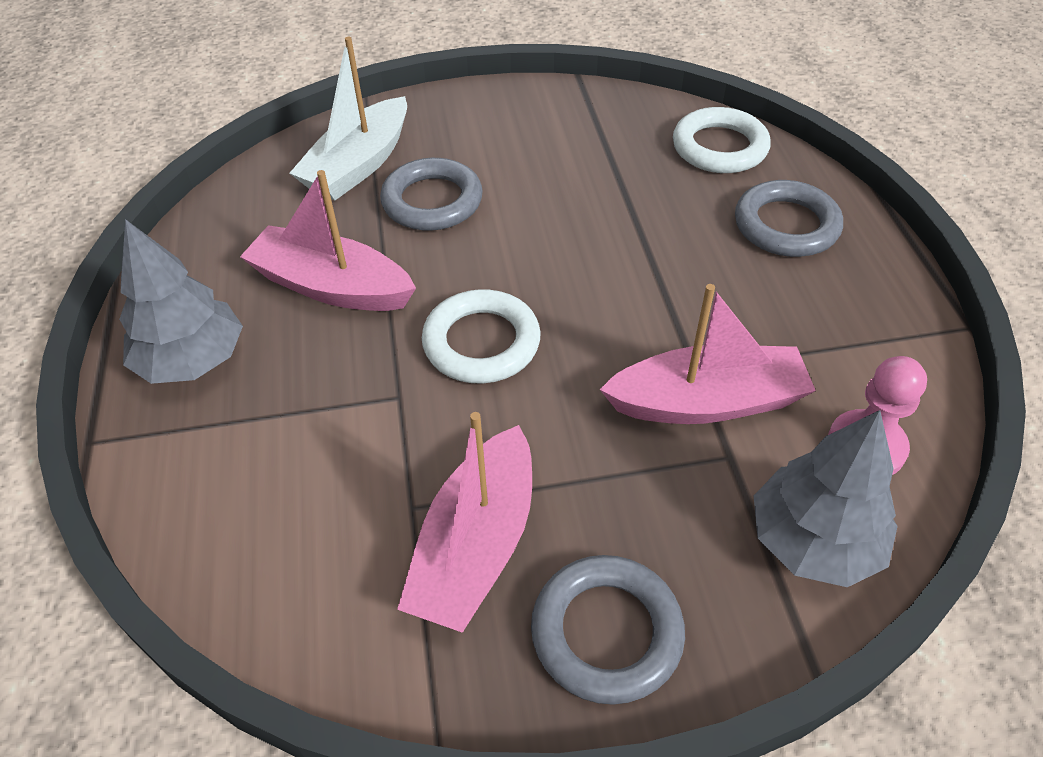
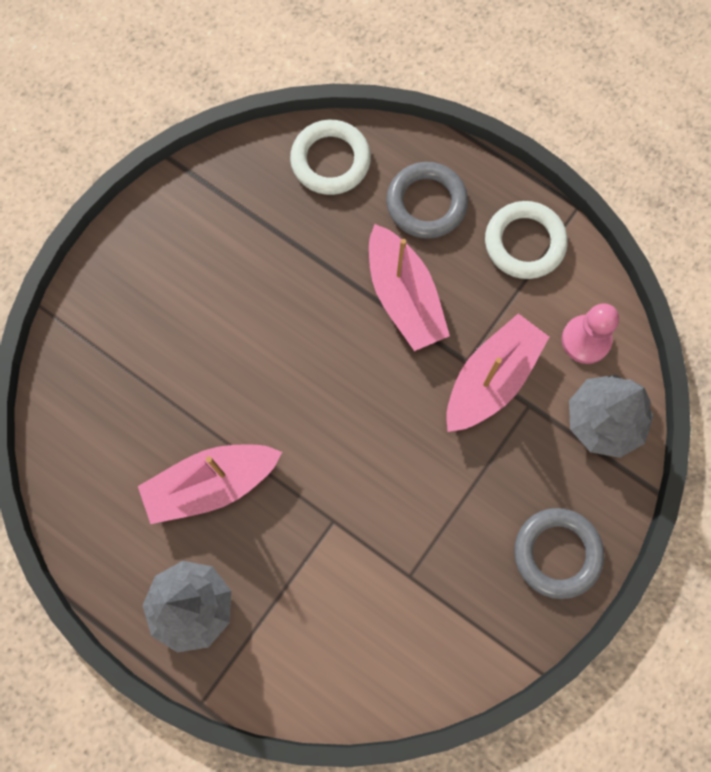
camera: 45 degrees left, 25 degrees up
(359, 165) = (112, 374): white boat -> none
(432, 201) = (197, 364): grey ring -> none
(476, 545) = (460, 566): pink boat -> pink boat (404, 297)
(481, 342) = (340, 445): white ring -> white ring (524, 243)

